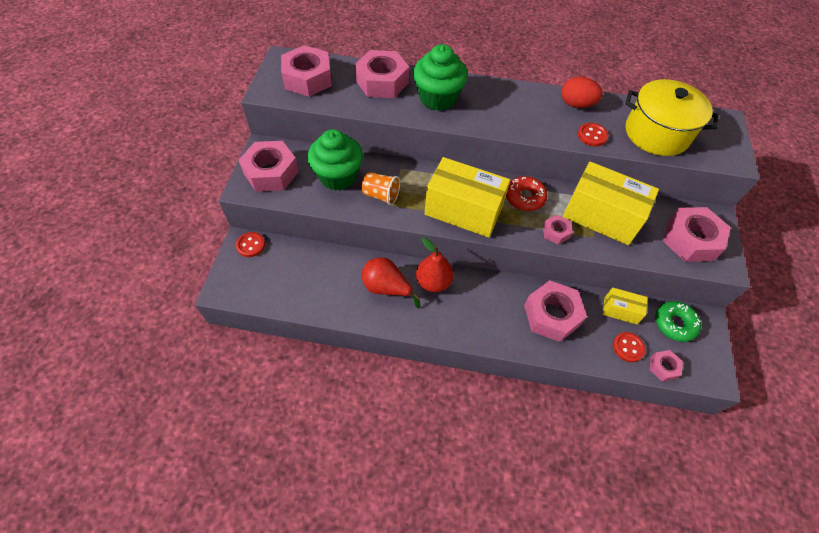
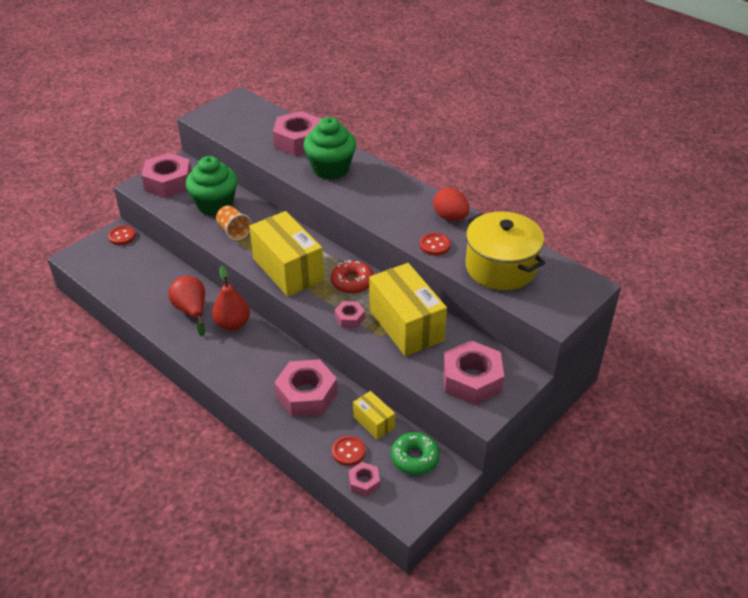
camera: 35 degrees right, 15 degrees down
(308, 78) = (242, 119): pink nut -> none

